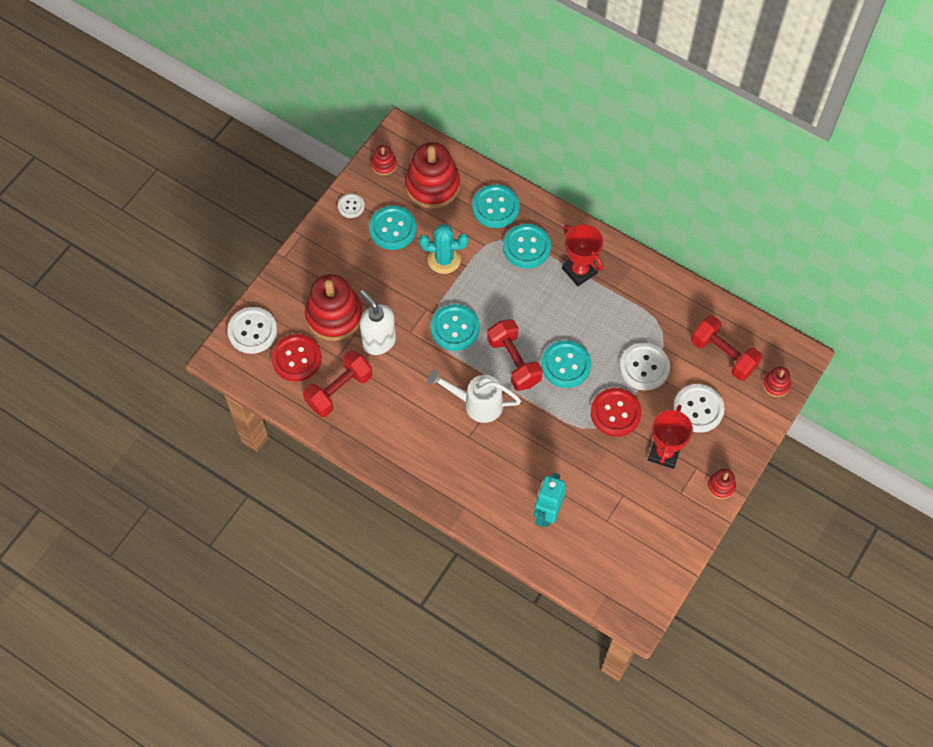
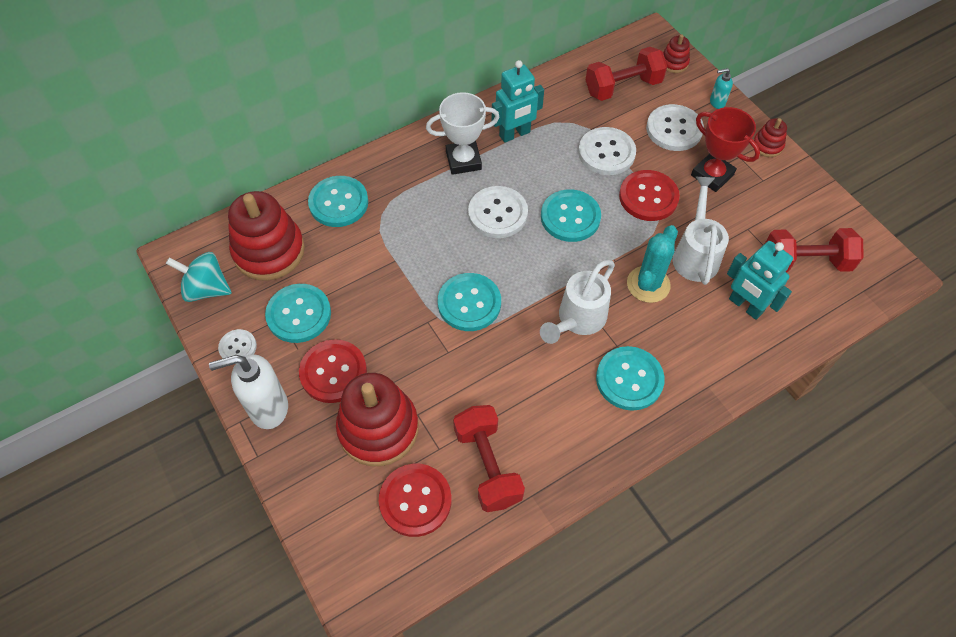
camera: 65 degrees left, 5 degrees down
(252, 331) = (343, 542): white button -> white button (497, 213)
(361, 270) = (333, 372): none -> red button
(379, 341) = (443, 391): white soap dispenser -> white soap dispenser (268, 408)
(384, 165) = (206, 289): red stacking toy -> turquoise spinning top
(444, 259) = (373, 278): turquoise cactus -> turquoise cactus (648, 284)
(514, 362) = (542, 262): red dumbbell -> red dumbbell (805, 262)
(526, 247) = (406, 194): turquoise button -> turquoise button (629, 379)
(577, 464) = (695, 254): none -> white watering can
(579, 271) = (463, 160): red trophy -> white trophy
(626, 295) = (515, 134): none -> turquoise robot
(748, 432) = (717, 102): none -> turquoise soap dispenser

